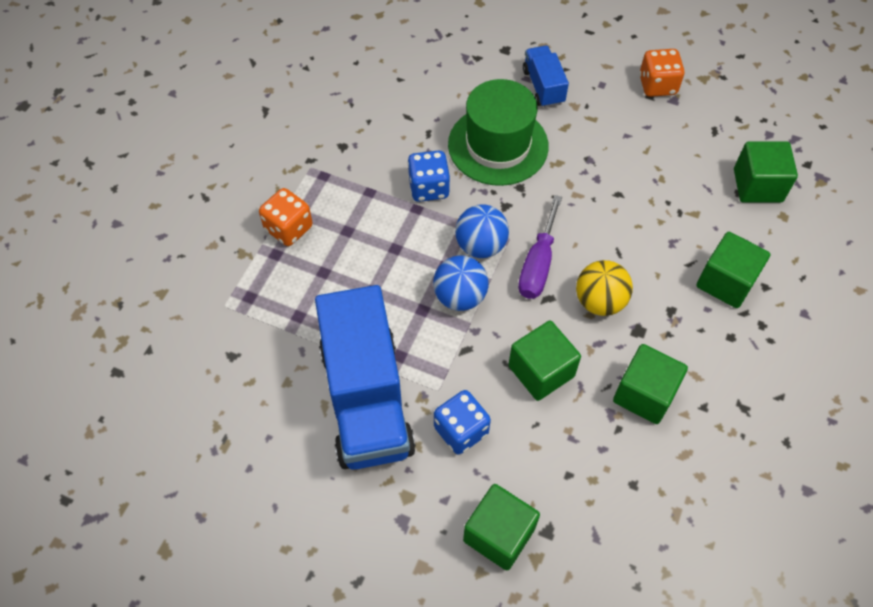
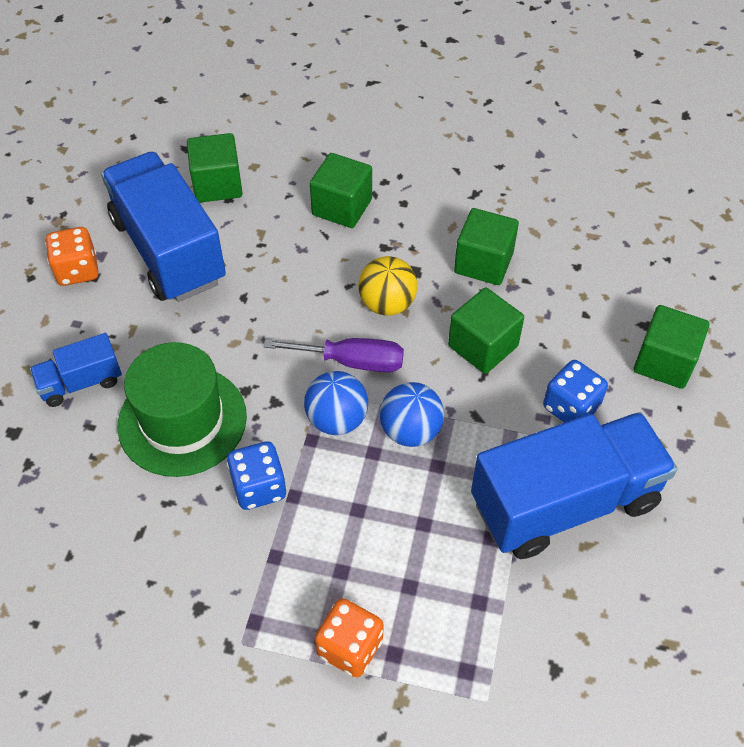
camera: 100 degrees left, 5 degrees down
(676, 146) = (169, 250): none -> blue truck

